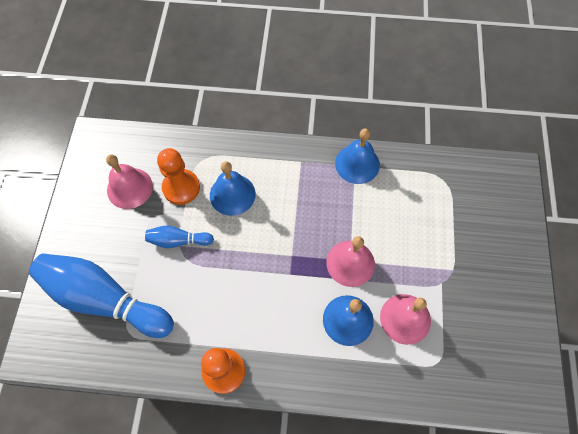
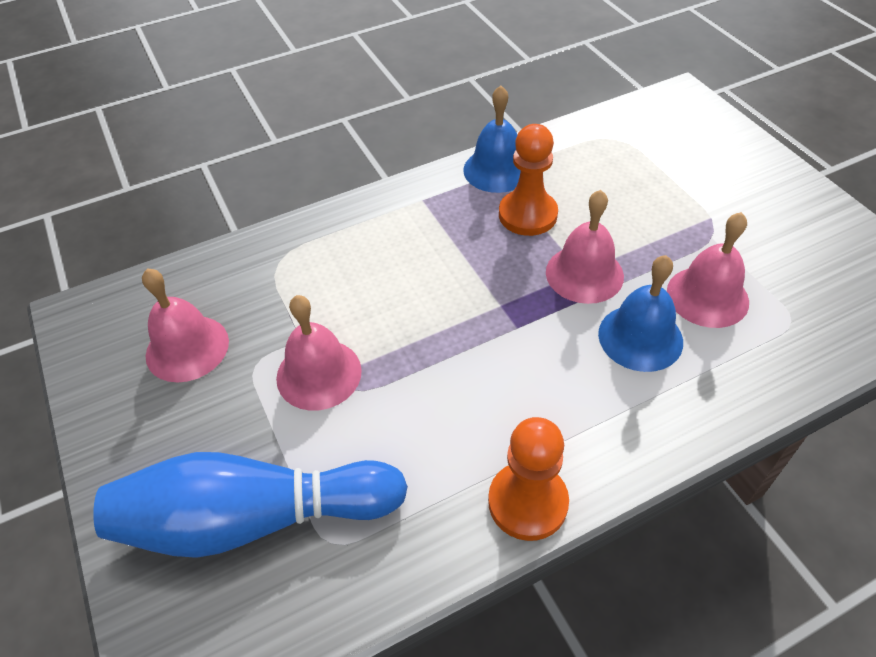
camera: 30 degrees left, 15 degrees down
(178, 241) = (319, 374): blue bowling pin -> pink bell
(181, 188) = (272, 308): orange pawn -> orange pawn (527, 215)
(232, 194) = (356, 279): blue bell -> none

